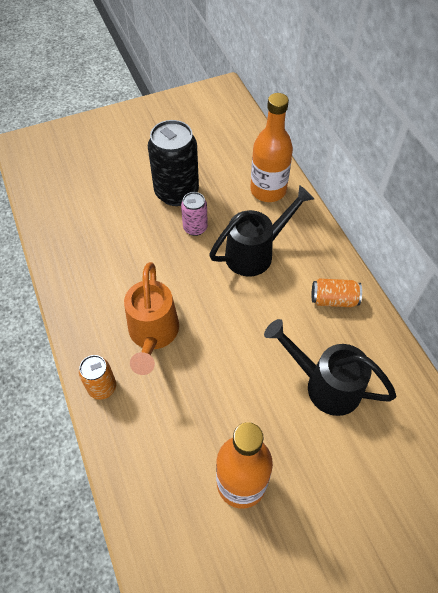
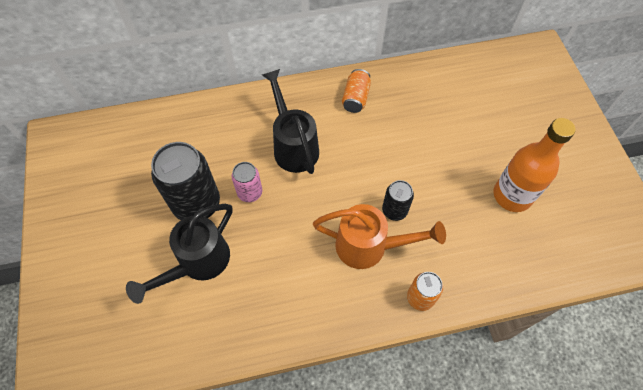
camera: 80 degrees left, 5 degrees up
(198, 354) = (394, 210): none -> black can
(268, 190) = (220, 121): orange bottle -> none
(325, 385) = (434, 122): black watering can -> black watering can (198, 263)

